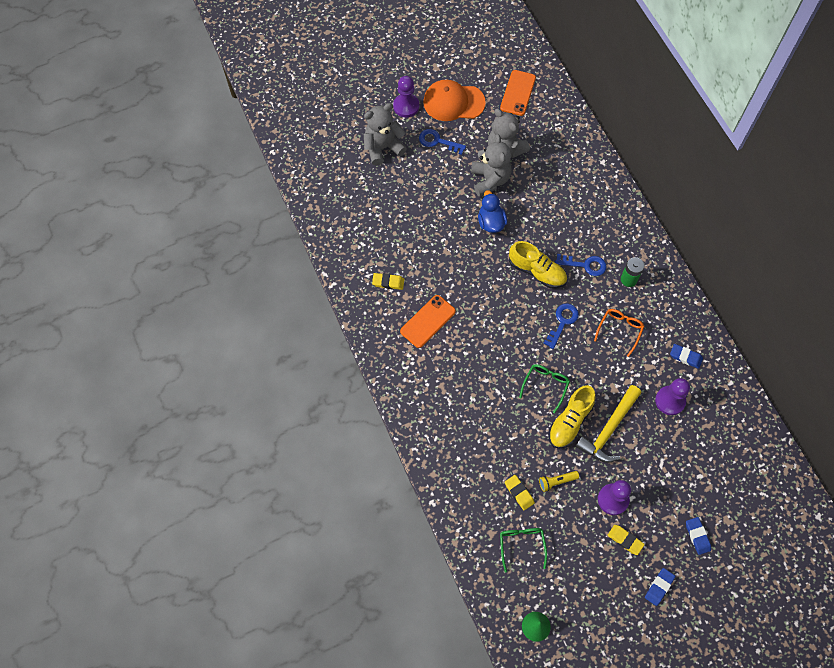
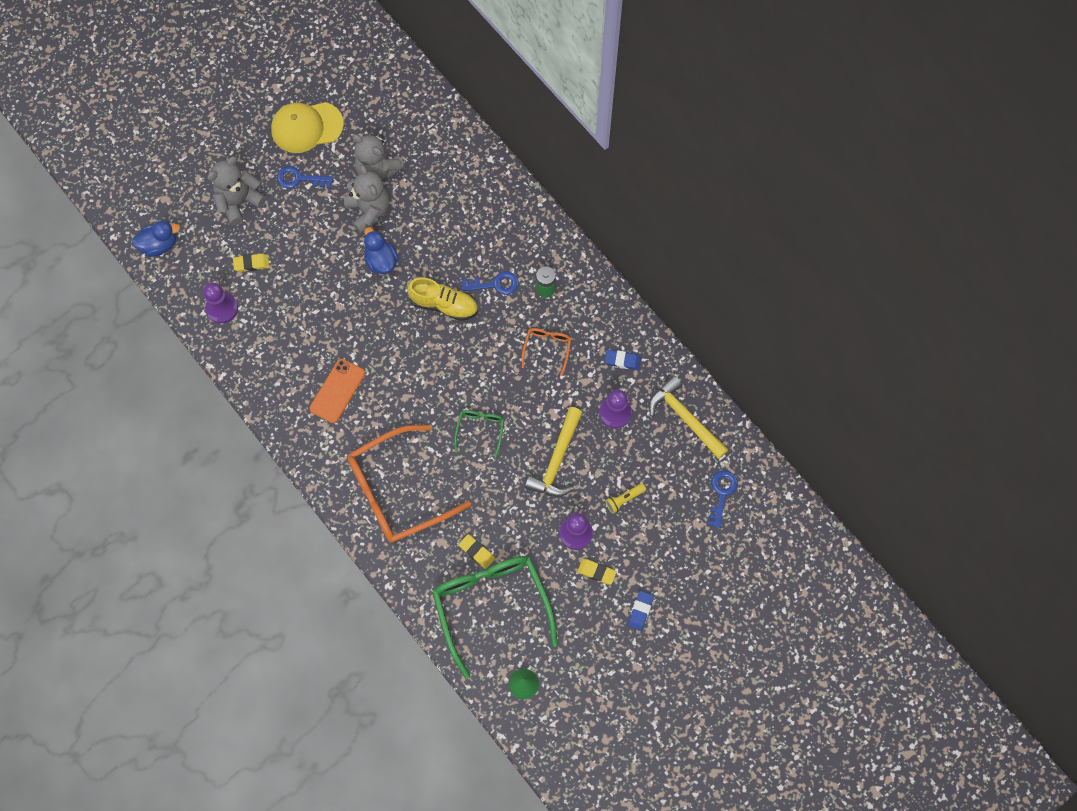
camera: 15 degrees left, 5 degrees up
(308, 167) = (159, 245): none -> blue duck
(388, 282) = (283, 358): yellow eraser -> yellow eraser (251, 264)
(406, 106) = (253, 145): purple pawn -> purple pawn (222, 308)
(453, 102) = (306, 127): orange cap -> yellow cap
(459, 421) = (397, 491): none -> orange glasses
(518, 93) = (377, 98): orange phone -> none
(521, 545) = (491, 605): green glasses -> green glasses, size x2.23
(556, 481) = (513, 530): yellow flashlight -> yellow flashlight (624, 499)
(562, 322) = (484, 355): blue key -> blue key (721, 493)
(570, 422) = (514, 462): yellow shoe -> none
(697, 536) = (669, 548): blue eraser -> none
(733, 421) = (685, 417): none -> yellow hammer

